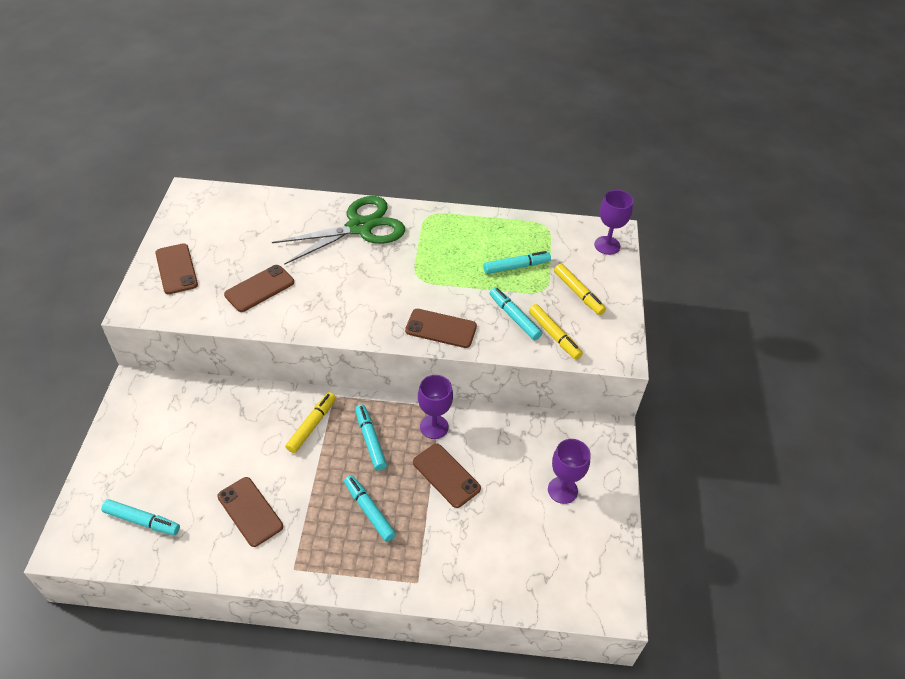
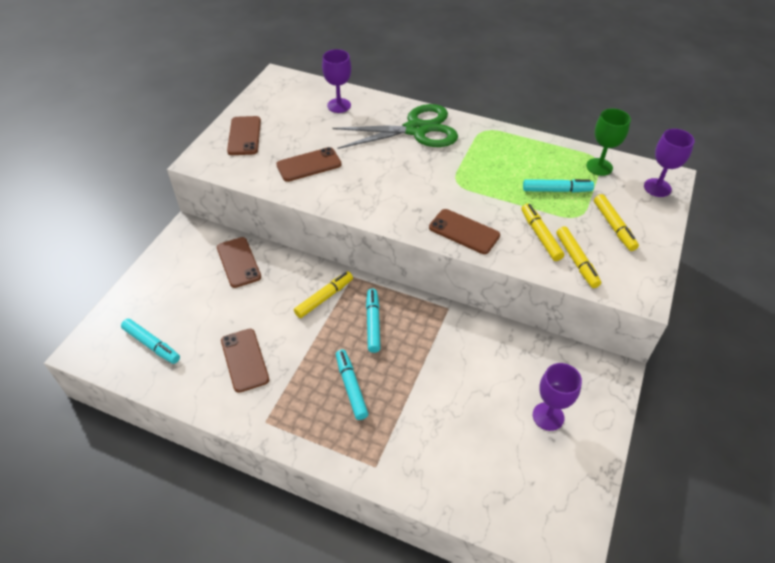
camera: 20 degrees right, 0 degrees up
(434, 427) = (437, 325): purple goblet -> purple goblet (339, 105)
(446, 475) = (434, 373): brown phone -> brown phone (238, 262)
(514, 317) = (540, 236): turquoise marker -> yellow marker
(549, 234) = (599, 167): none -> green goblet

